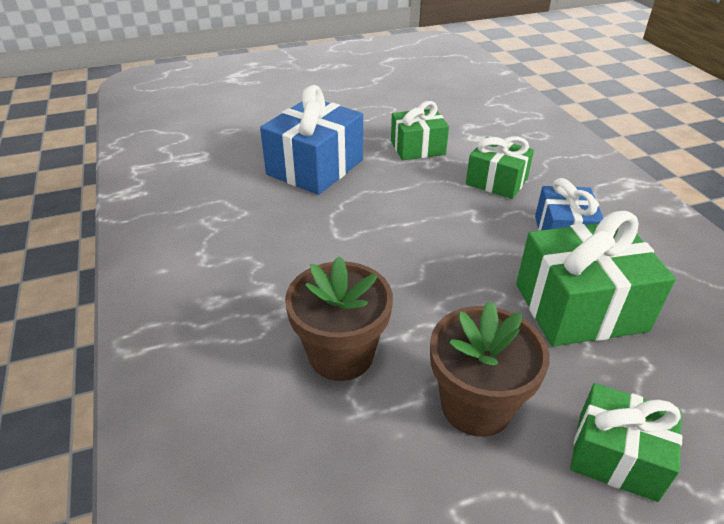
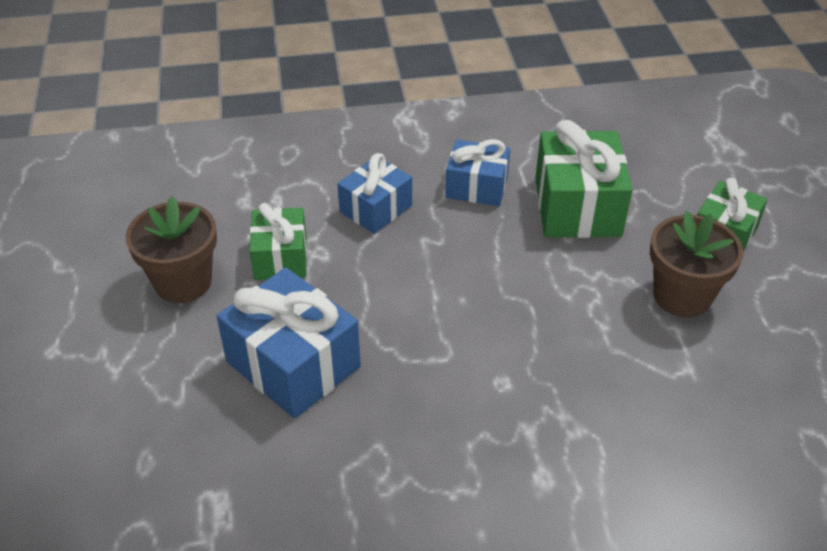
camera: 80 degrees left, 5 degrees up
(341, 354) = (625, 375): brown flower pot -> brown flower pot (183, 282)
(496, 181) = (375, 209): green gift -> blue gift

